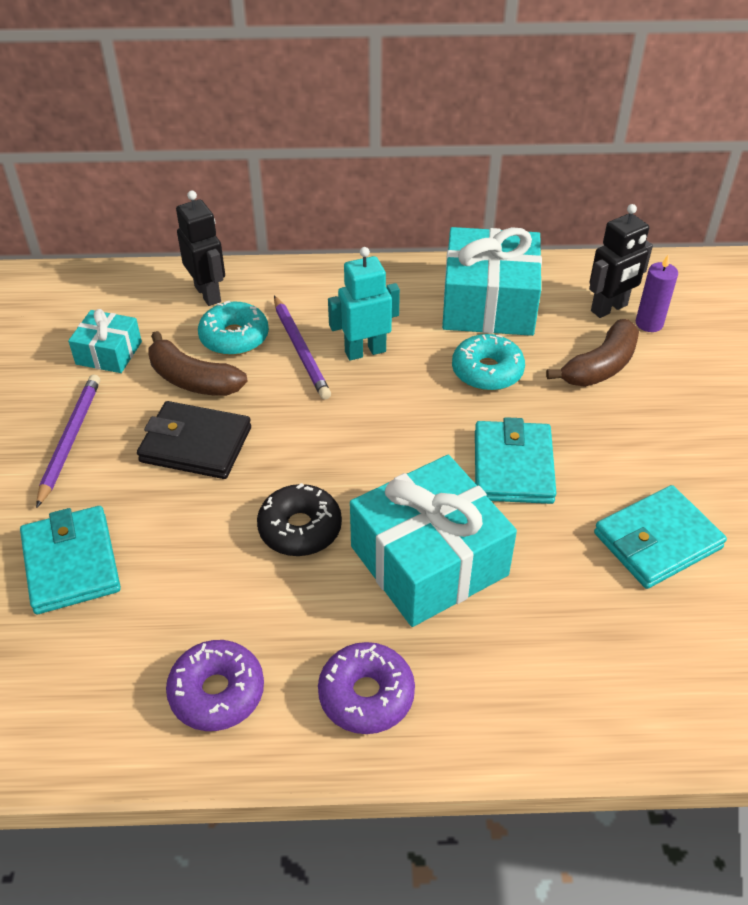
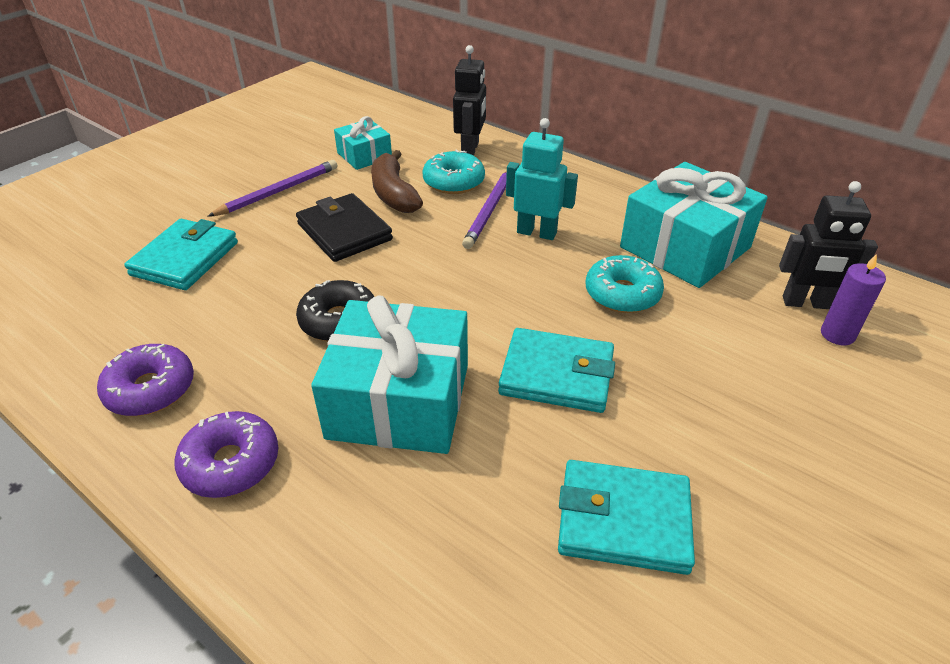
camera: 40 degrees right, 5 degrees down
(513, 466) = (557, 374): turquoise wallet -> turquoise wallet turned 60 degrees clockwise
(600, 366) = (739, 343): brown banana -> none

